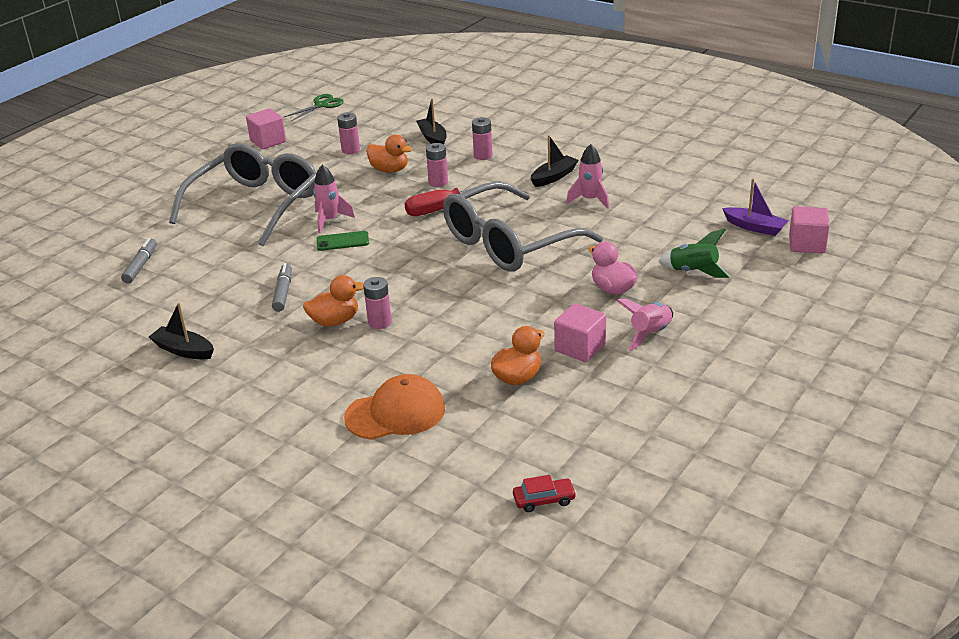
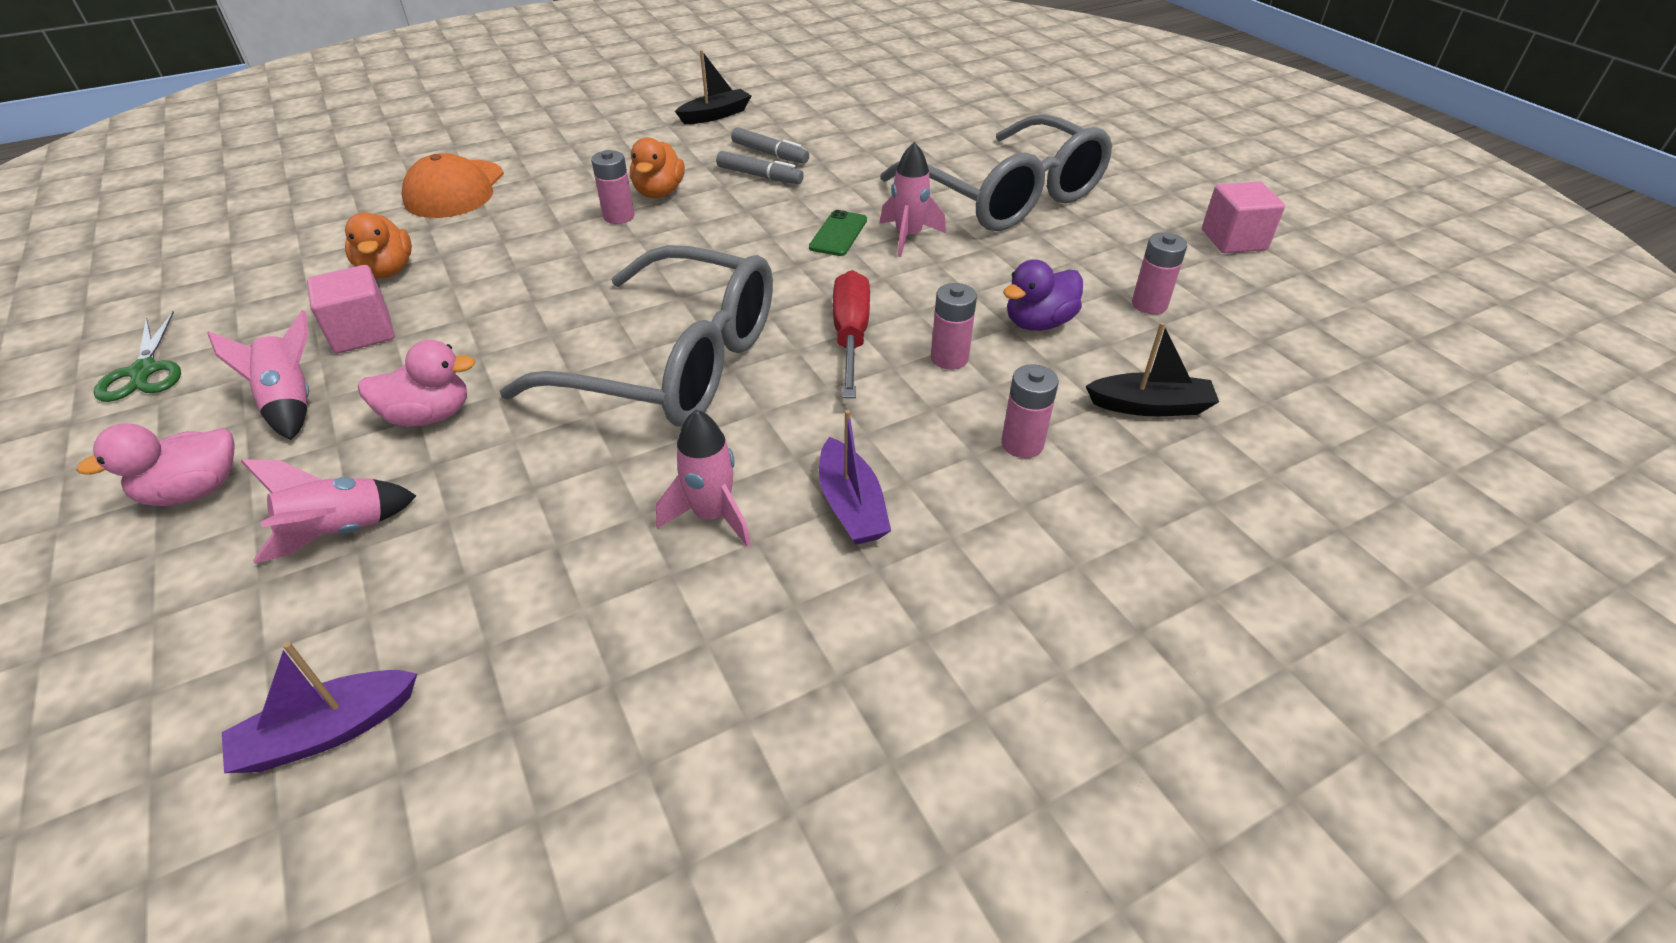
camera: 115 degrees right, 10 degrees up
(141, 265) = (914, 115): grey marker -> grey marker (770, 154)
(321, 105) = (1387, 319): green scissors -> green scissors (144, 371)
(389, 170) = (1038, 323): orange duck -> purple duck
(508, 243) = (675, 363): grey glasses -> grey glasses turned 120 degrees clockwise
(544, 500) = (213, 228): red car -> none
(554, 177) = (851, 505): black boat -> purple boat
(693, 272) = (339, 532): green rocket -> pink rocket
(723, 322) = (194, 491): none -> pink duck
(807, 244) = (159, 787): pink cube -> none

